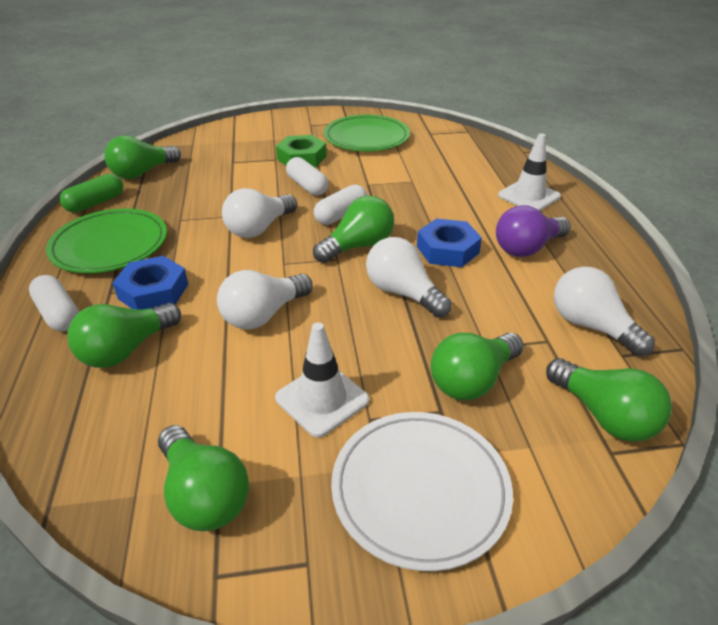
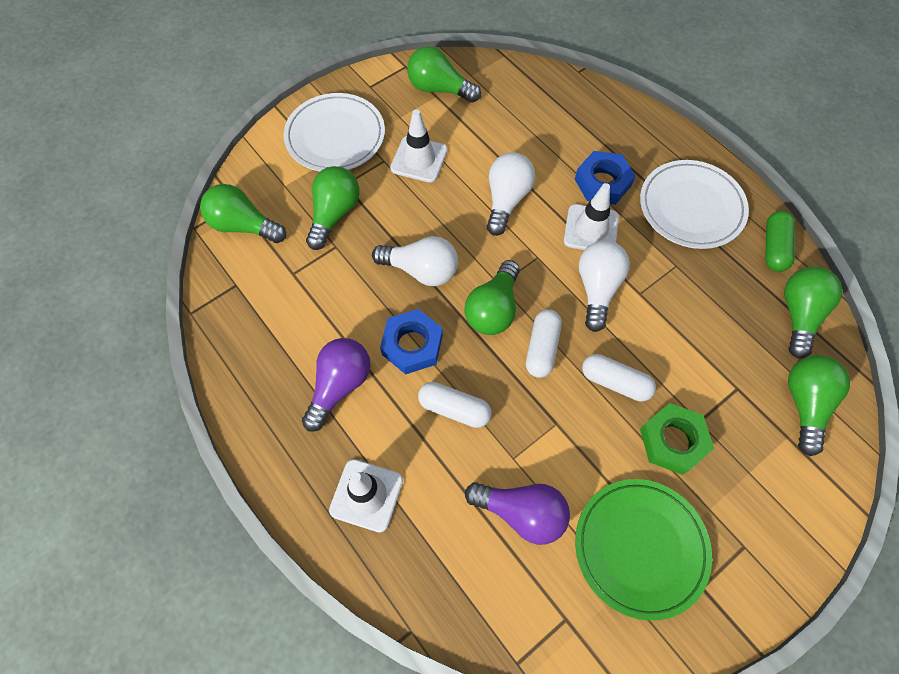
camera: 150 degrees right, 25 degrees up
(59, 314) = (639, 137): white capsule -> white capsule (454, 409)
(110, 245) = (691, 207): green plate -> white plate
(126, 349) = (565, 135): green light bulb -> green light bulb (805, 404)
(213, 263) = (591, 229): none -> white traffic cone
(425, 163) = (521, 513): none -> purple light bulb
(591, 326) = (262, 304): white light bulb -> none

